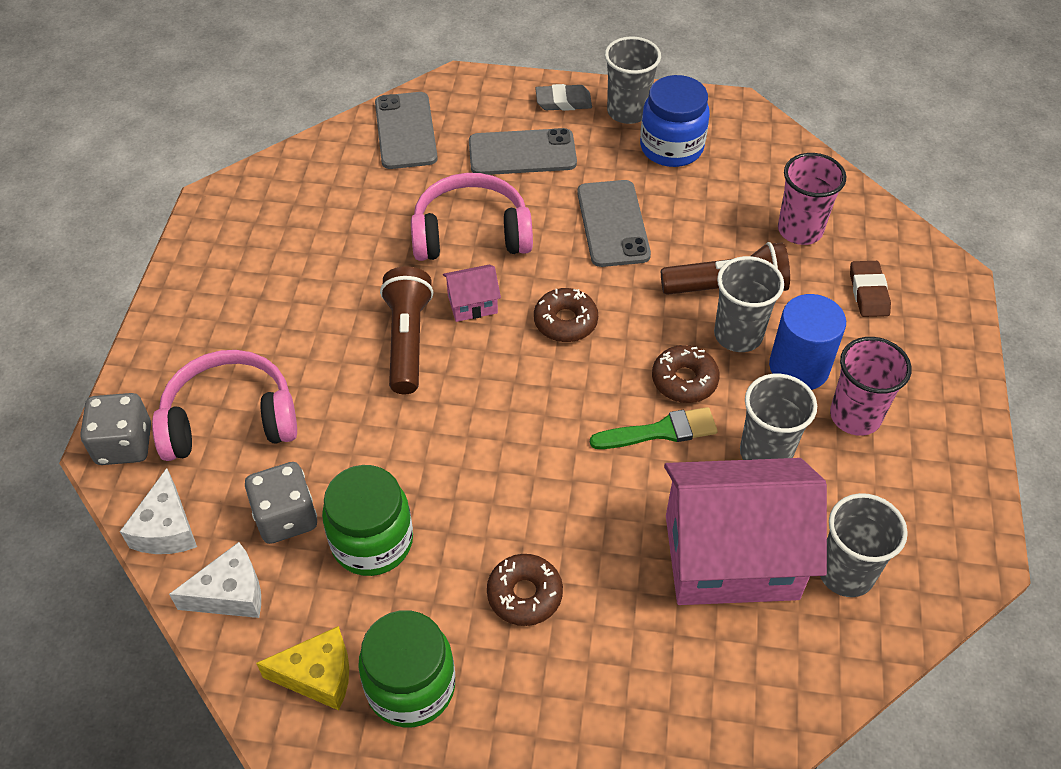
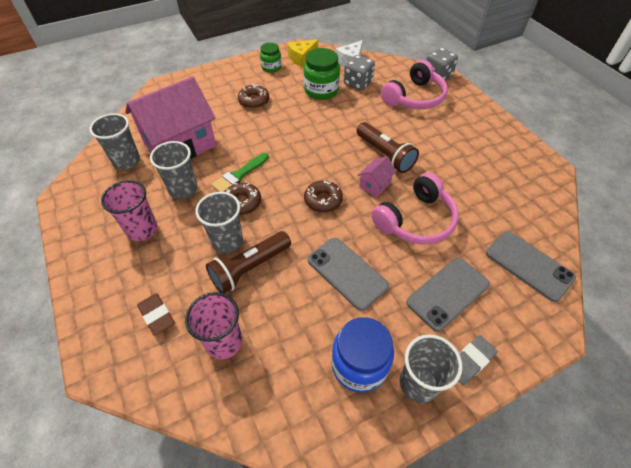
camera: 145 degrees right, 0 degrees up
(166, 529) = (391, 65): white cheese -> none
(411, 687) = (271, 67): green jar -> green jar, size x0.62
(799, 367) = (184, 240): blue cylinder -> none

